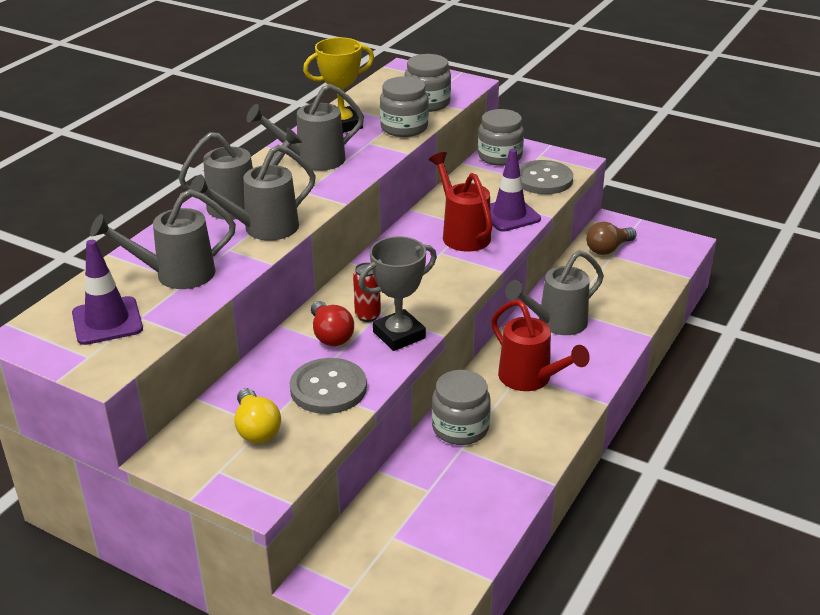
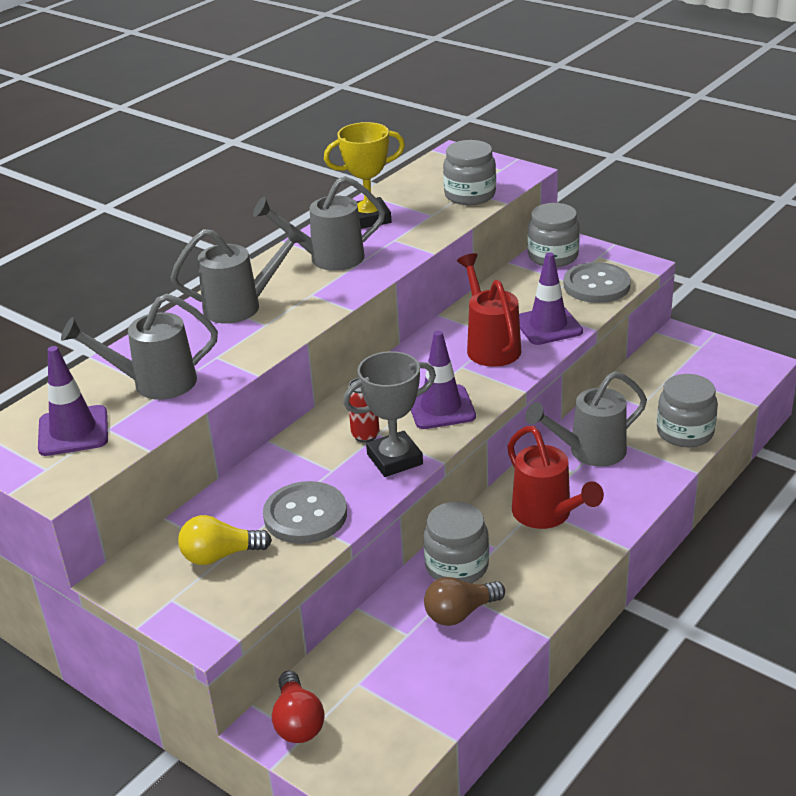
camera: 10 degrees right, 0 degrees up
(256, 429) = (220, 555): yellow light bulb -> yellow light bulb turned 90 degrees clockwise
(263, 228) = (257, 335): grey watering can -> none
(330, 335) = (320, 455): red light bulb -> red light bulb (298, 722)
(404, 128) = (437, 223): grey jar -> grey jar (685, 432)
(430, 288) = (441, 407): none -> purple traffic cone
(608, 249) = (668, 367): brown light bulb -> brown light bulb (460, 613)

